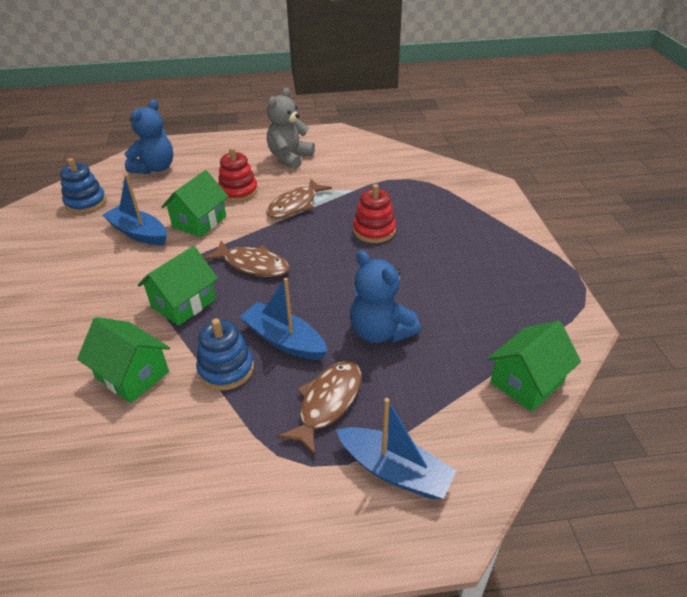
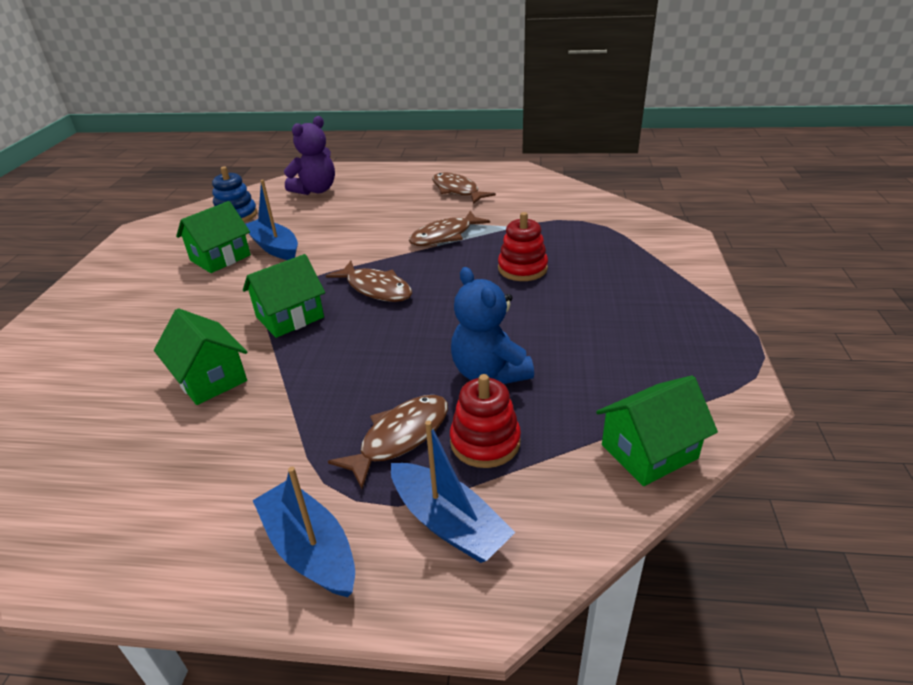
camera: 15 degrees right, 5 degrees down
(155, 168) = (315, 190): blue teddy bear -> purple teddy bear
(199, 222) = (338, 242): green house -> green house (220, 258)
(226, 369) = (306, 386): blue stacking toy -> none
(238, 191) = (390, 218): red stacking toy -> red stacking toy (485, 442)
(284, 340) = (379, 366): blue boat -> blue boat (310, 549)
(290, 158) = (457, 190): grey teddy bear -> brown fish

